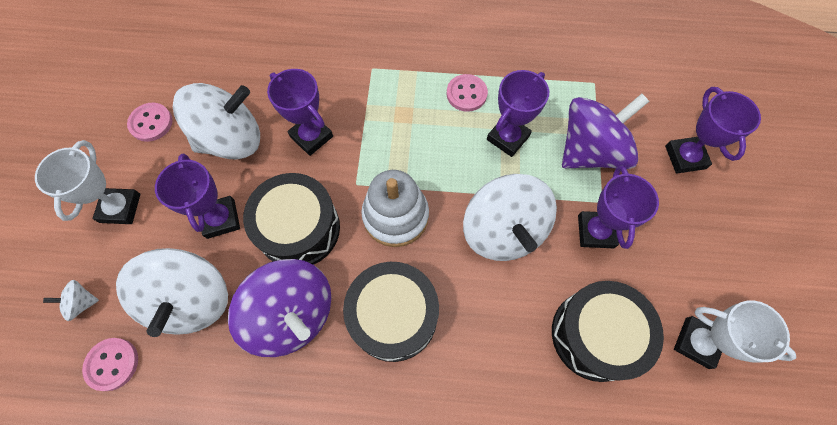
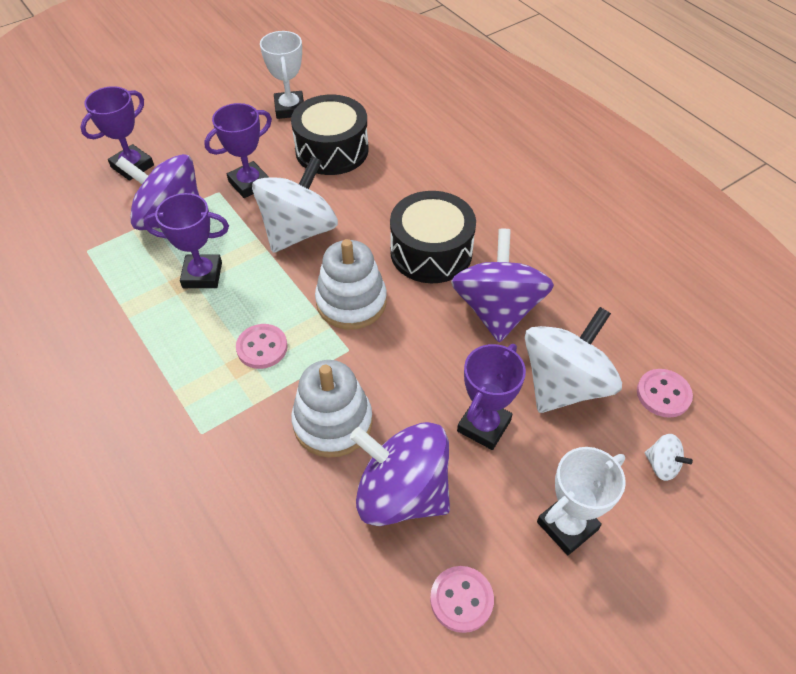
camera: 130 degrees left, 15 degrees down
(231, 139) = (402, 493): white spinning top -> purple spinning top
(299, 229) = (430, 359): black drum -> none
(311, 136) = (332, 422): purple trophy -> white stacking toy
(466, 94) = (173, 332): pink button -> pink button (262, 347)

